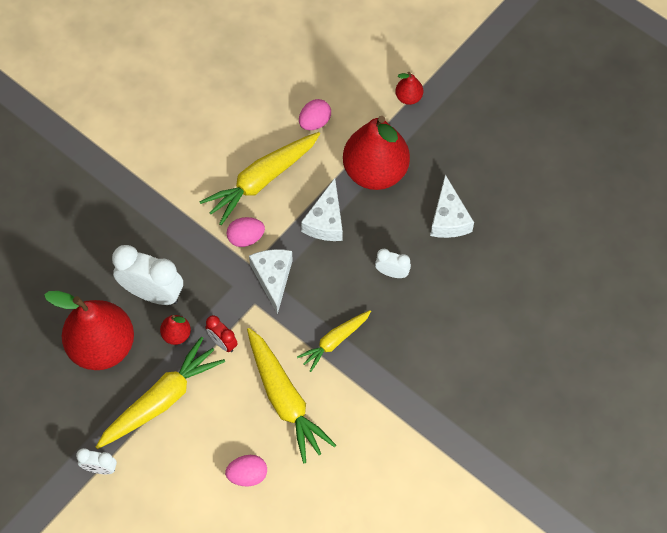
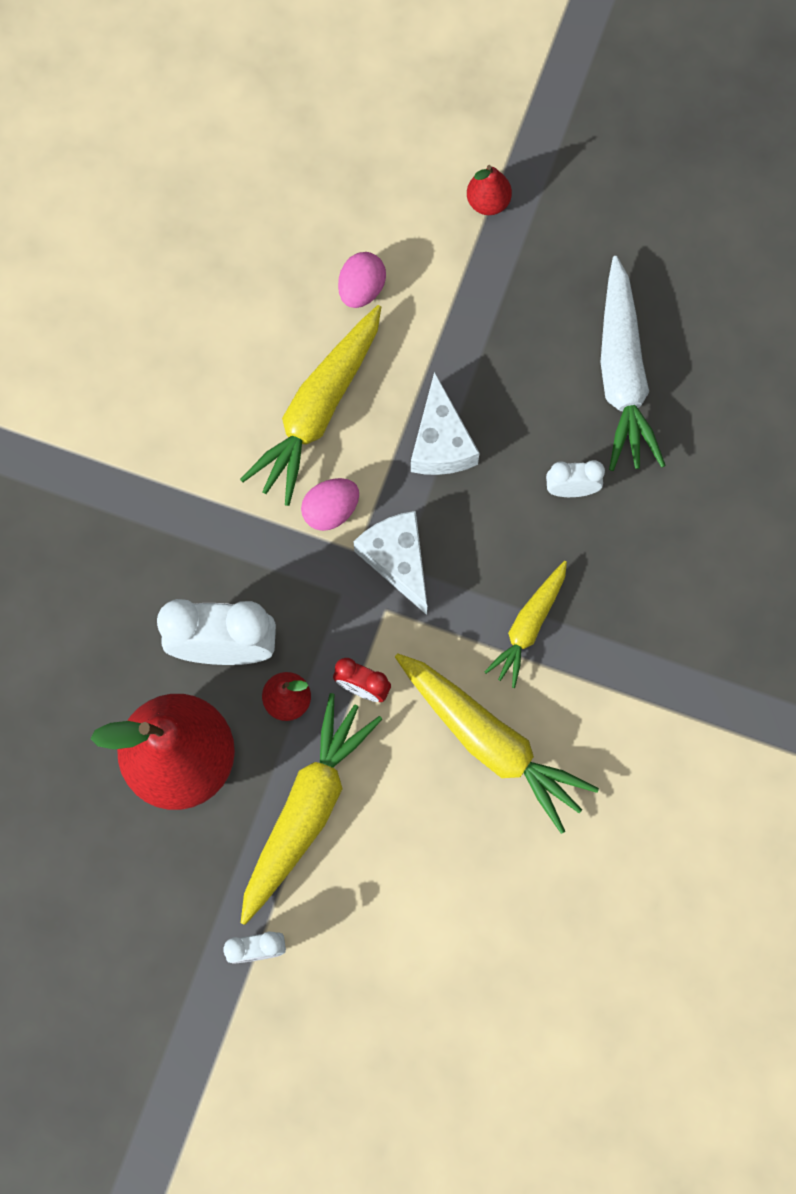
camera: 20 degrees left, 10 degrees up
(247, 475) = (482, 878): pink egg -> none
(375, 171) = (484, 338): red pear -> none
(448, 218) = (622, 375): white cheese -> white carrot

